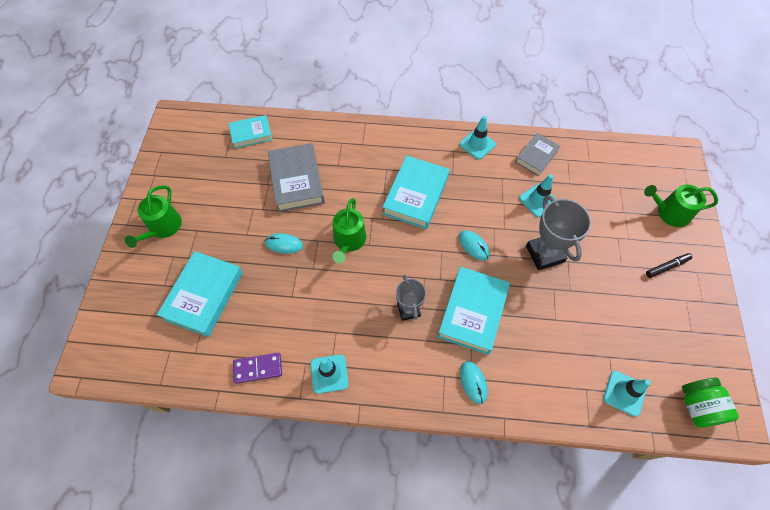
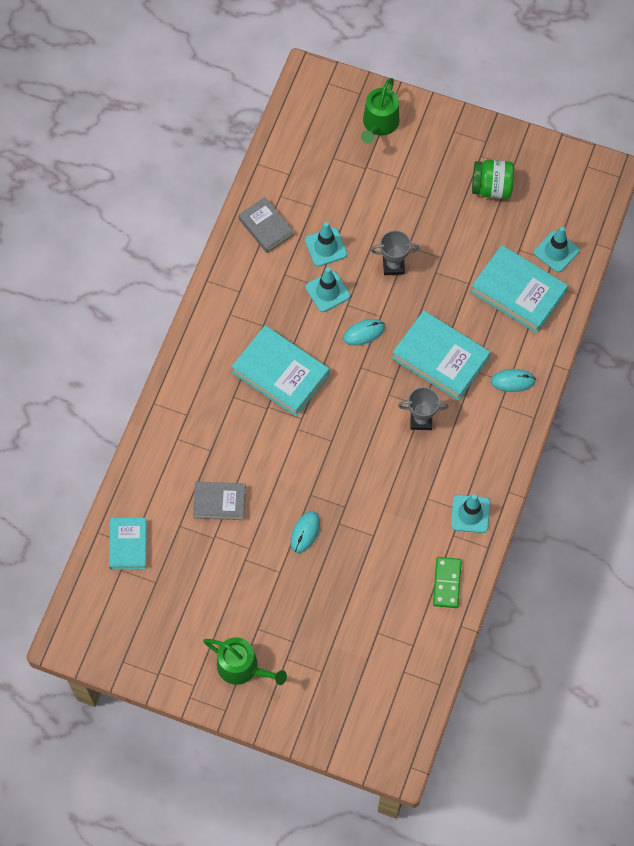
camera: 75 degrees left, 5 degrees up
(204, 296) = (347, 629): turquoise book -> turquoise book (518, 292)
(258, 368) = (447, 583): purple domino -> green domino
(297, 181) = (219, 502): grey book -> grey book, size x0.61
(349, 241) = (320, 461): green watering can -> none
(477, 144) = (228, 285): turquoise traffic cone -> turquoise traffic cone (327, 291)
(544, 254) = (393, 265): grey trophy -> grey trophy, size x0.63
(667, 267) = (440, 156): black marker -> none
(697, 406) = (583, 195): green jar -> green jar (491, 187)

